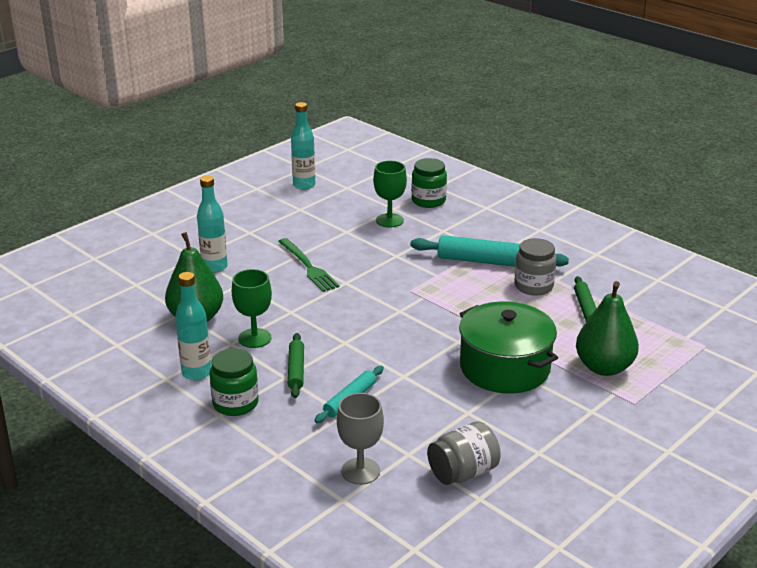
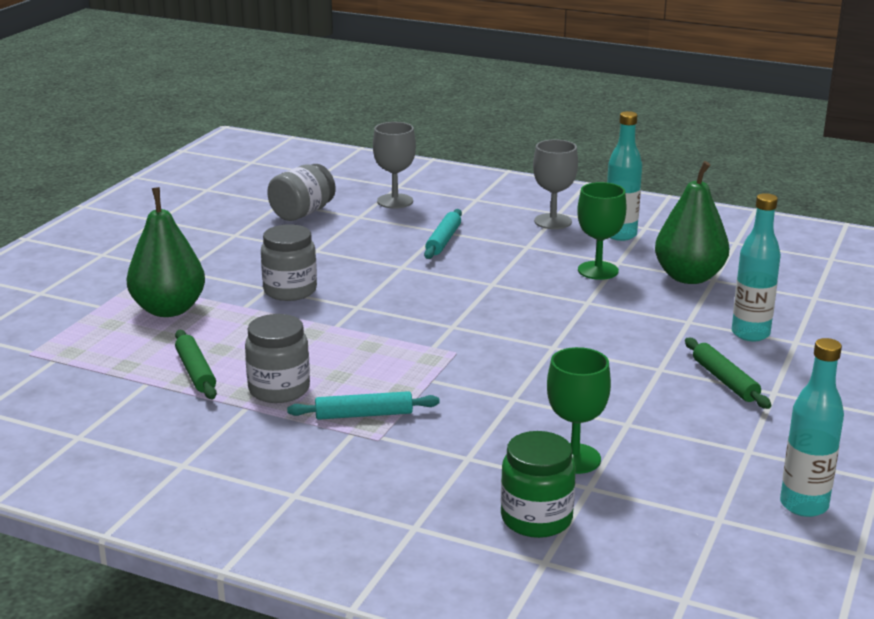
camera: 160 degrees right, 5 degrees down
(235, 403) = (553, 221): green jar -> grey goblet
(296, 370) = (521, 252): green rolling pin -> green rolling pin (725, 380)
(308, 267) = (625, 357): green fork -> none
(488, 262) = (364, 414): turquoise rolling pin -> turquoise rolling pin, size x0.57
(504, 367) = (290, 291): green pot -> grey jar

